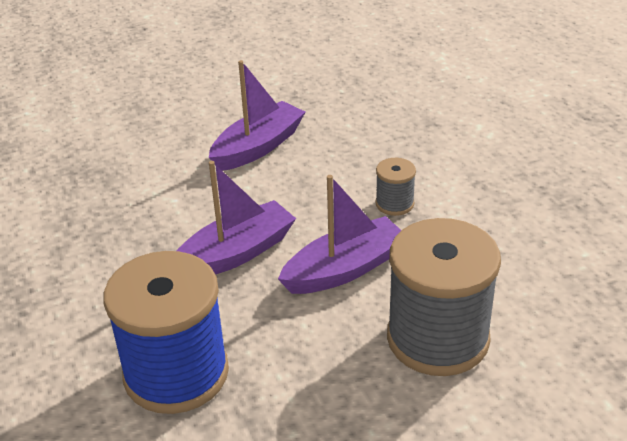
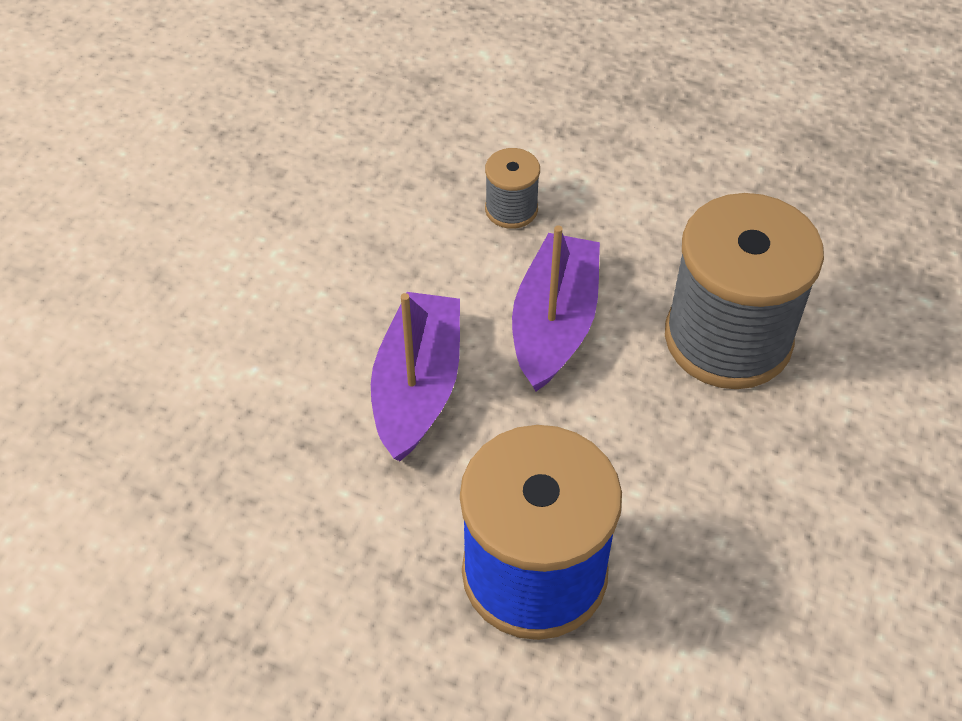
camera: 45 degrees left, 15 degrees up
(258, 147) = (267, 231): purple boat -> none

